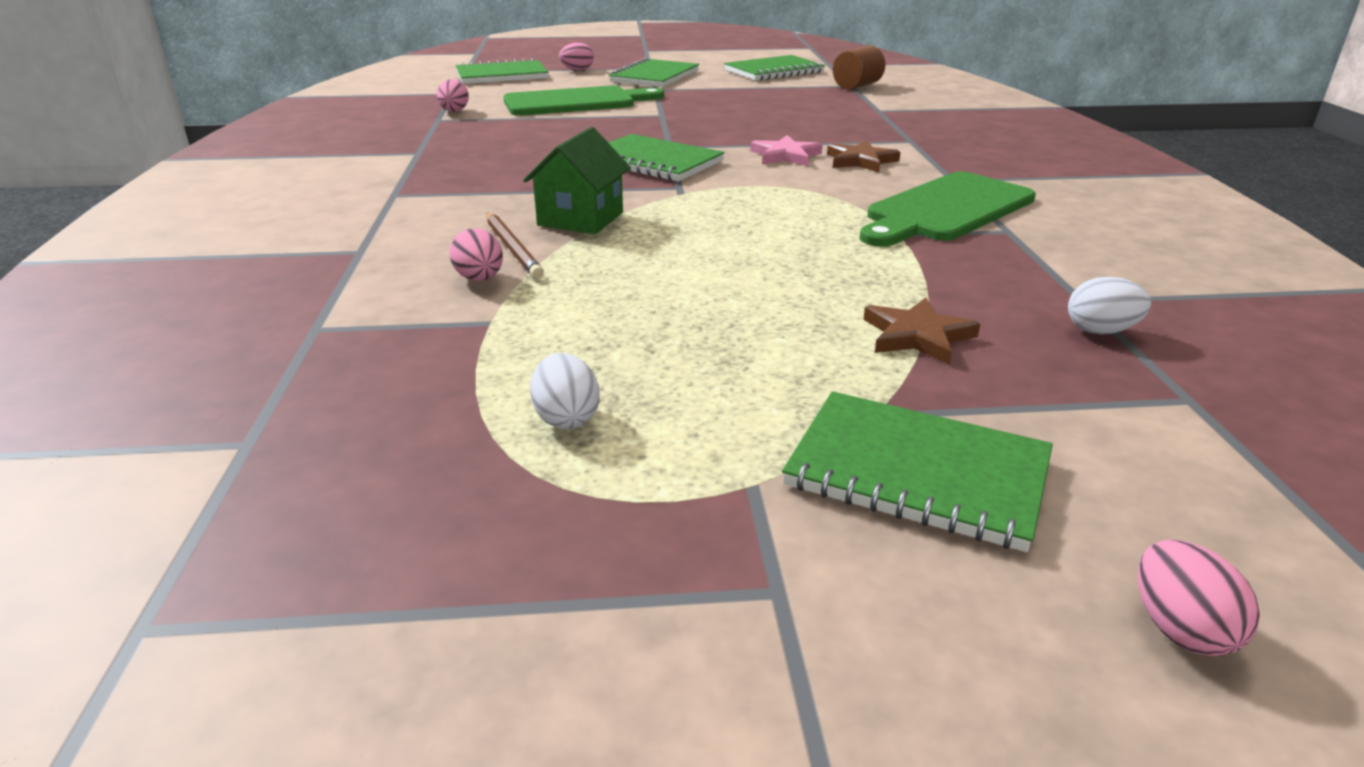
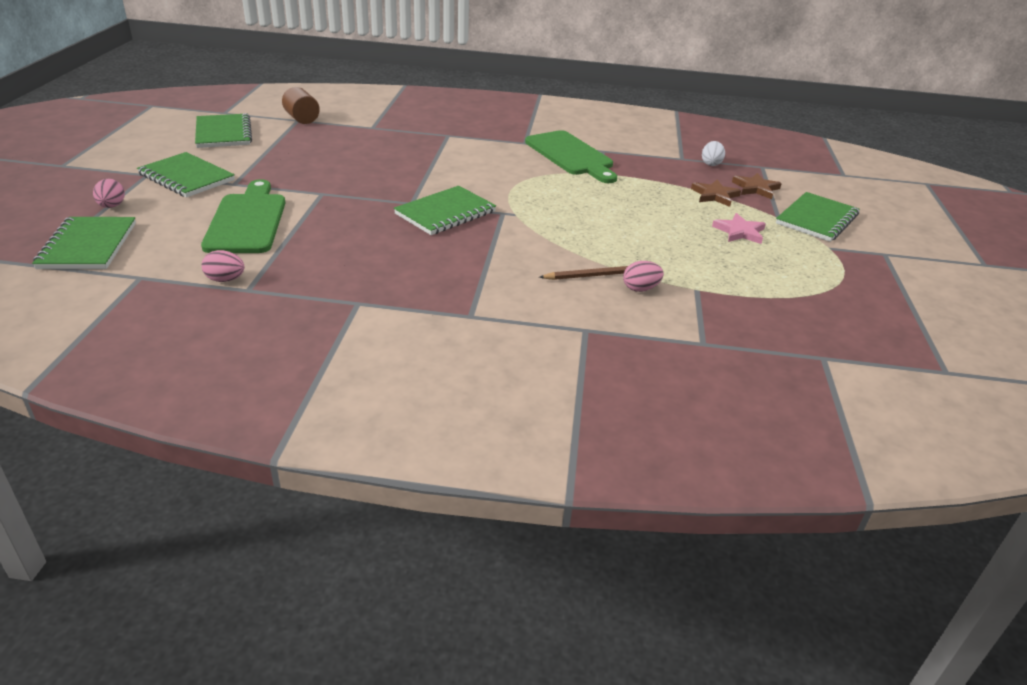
camera: 80 degrees left, 5 degrees up
(566, 418) = (790, 277): white egg -> none
(580, 219) = (551, 250): green house -> none
(785, 155) = (456, 172): pink star -> pink star (739, 232)
(860, 161) = (479, 155): brown star -> brown star (755, 188)
(1180, 629) = (882, 205): pink egg -> none

